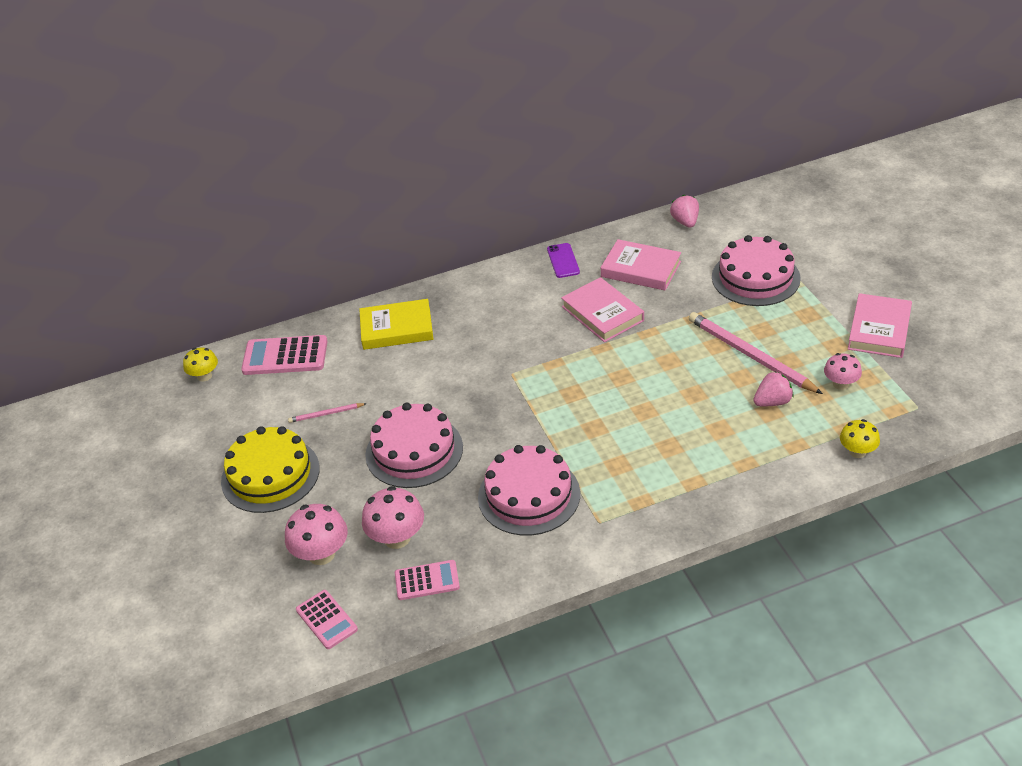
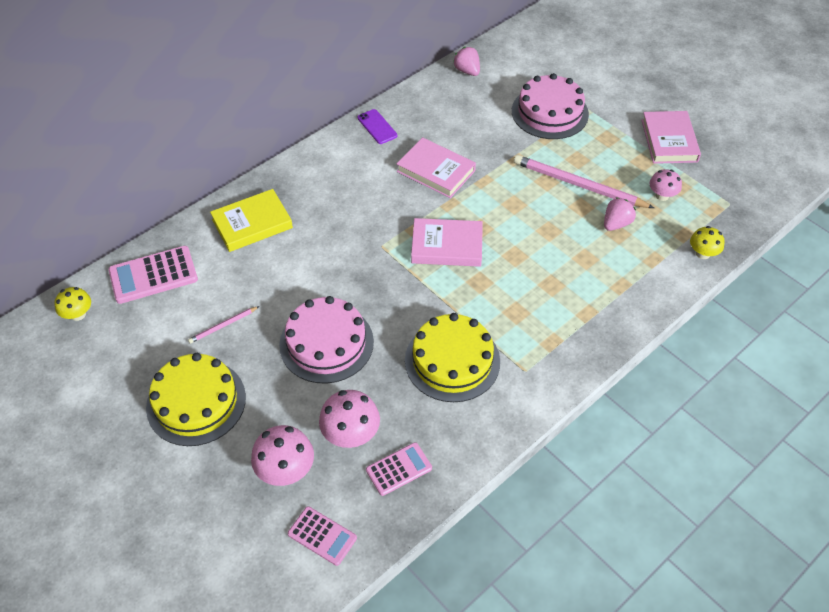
camera: 25 degrees left, 10 degrees up
(529, 495) = (452, 361): pink cake -> yellow cake
(641, 269) = (449, 122): pink book -> pink book (447, 246)

